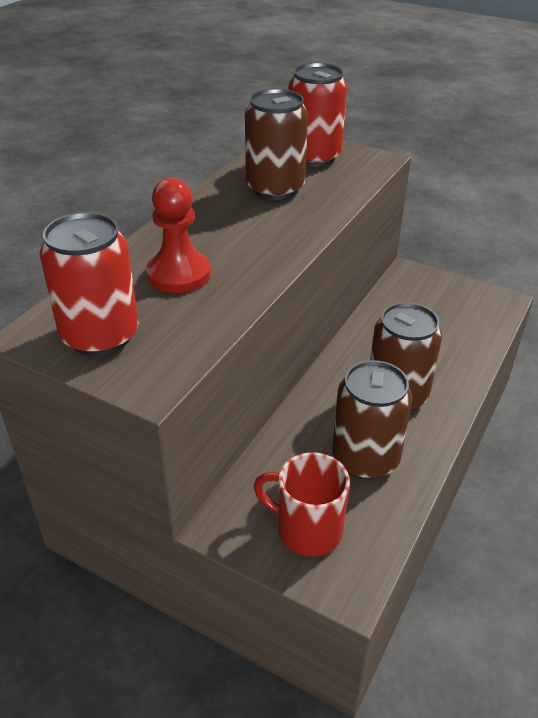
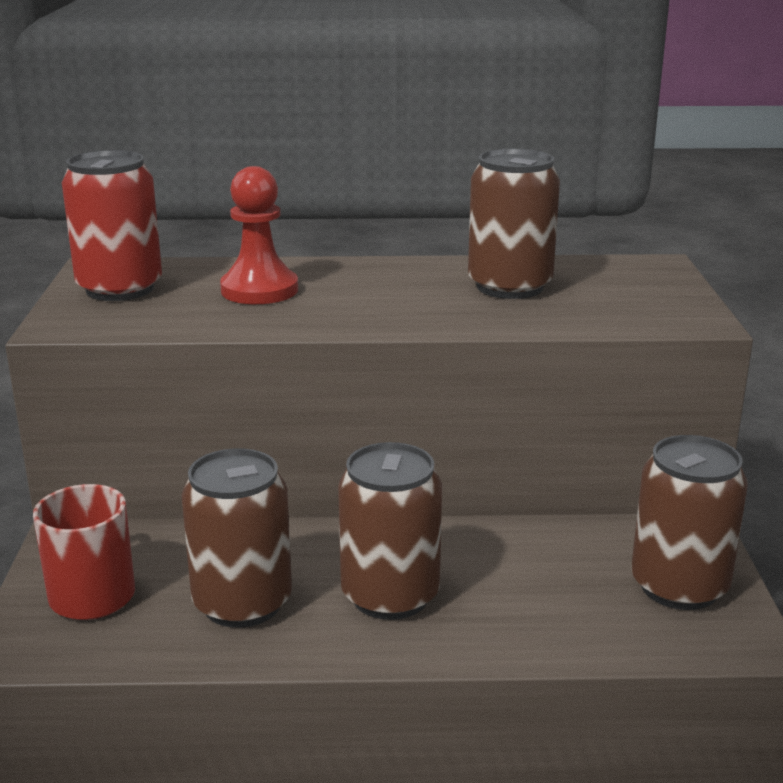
camera: 60 degrees right, 15 degrees down
(314, 157) = (630, 286): red can -> none
(450, 298) = (679, 586): none -> brown can

